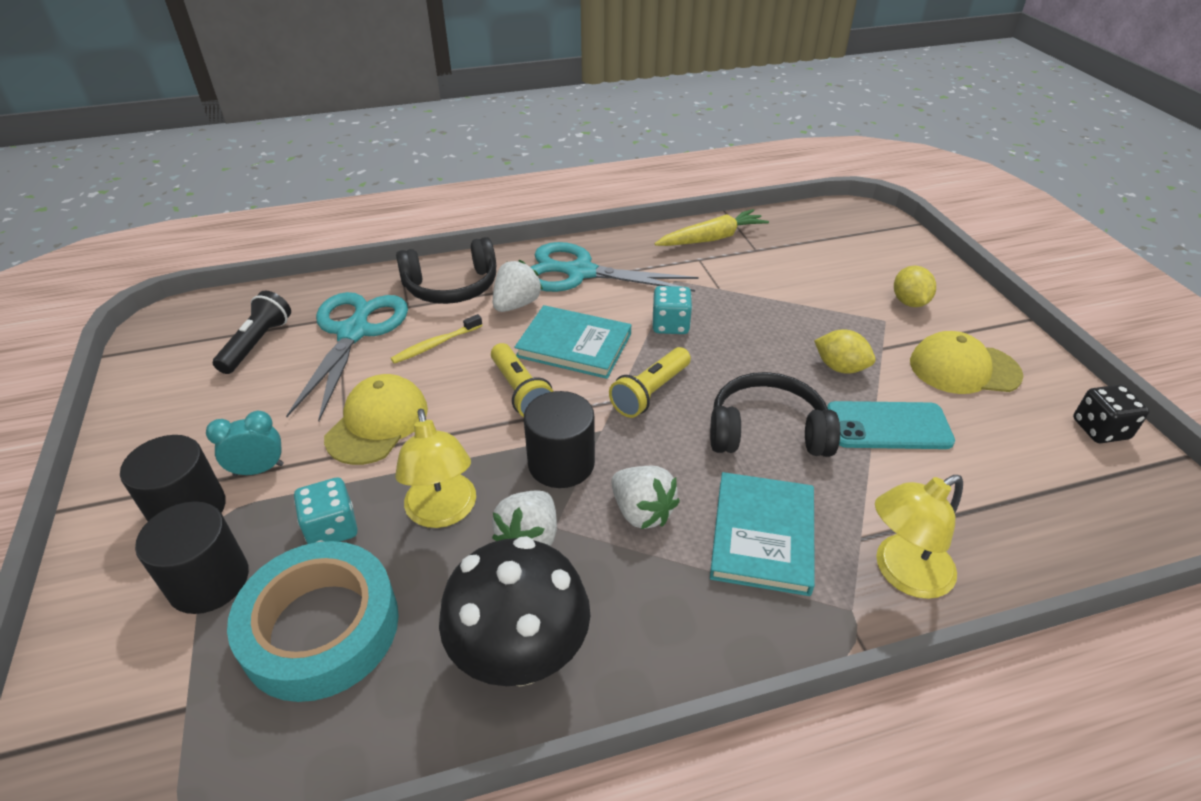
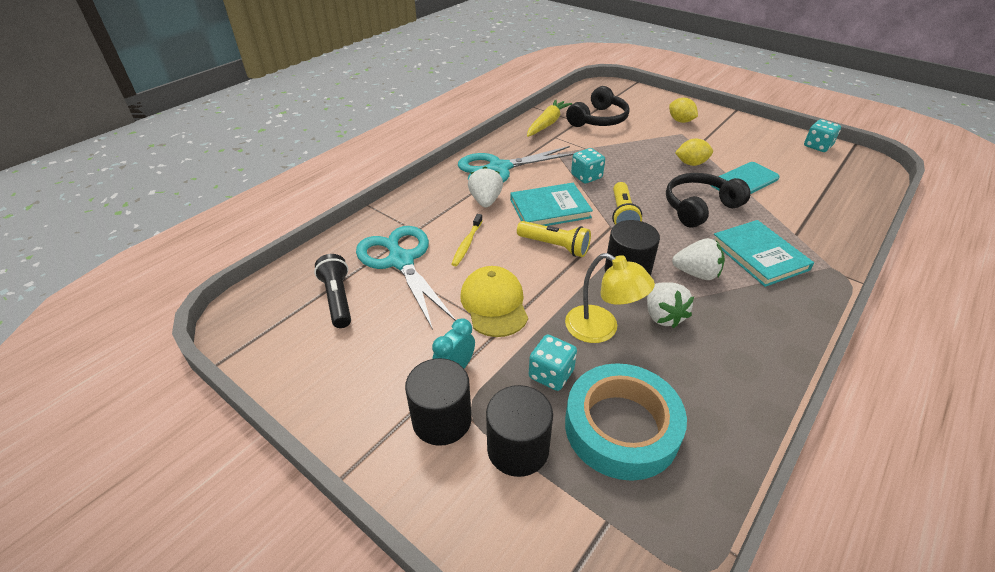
camera: 35 degrees left, 0 degrees up
(452, 286) = (429, 207): black headphones -> black headphones (598, 119)
(521, 657) = (736, 372): black mushroom -> none
(902, 573) = (828, 241): yellow lamp -> none
(963, 368) = (739, 142): yellow cap -> none
(1100, 429) = (817, 146): black dice -> turquoise dice

